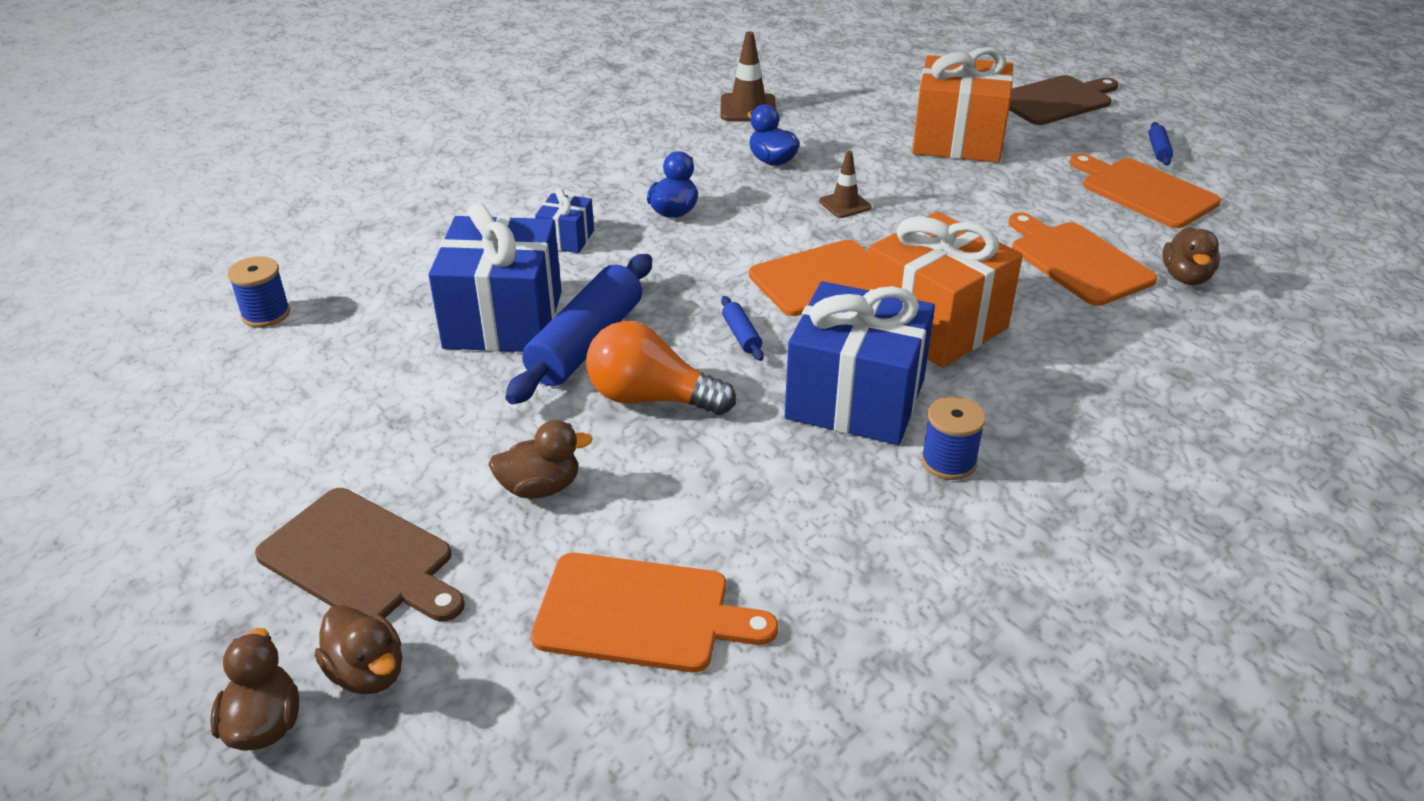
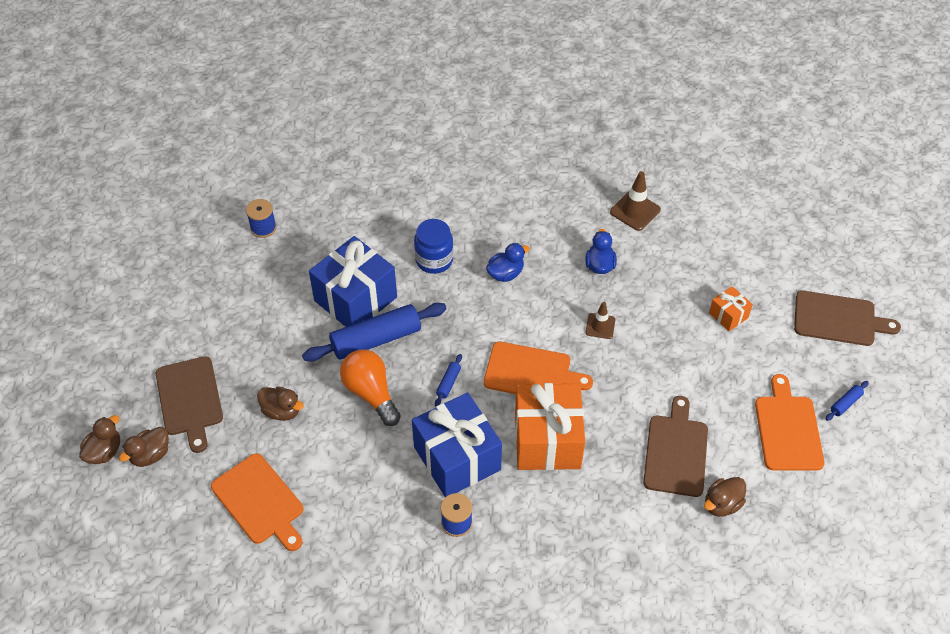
camera: 40 degrees right, 15 degrees up
(367, 673) = (150, 455): brown duck -> brown duck turned 45 degrees clockwise
(566, 239) = (434, 260): blue gift -> blue jar
(958, 140) = (728, 315): orange gift -> orange gift, size x0.47
(1077, 261) = (676, 452): orange cutting board -> brown cutting board

